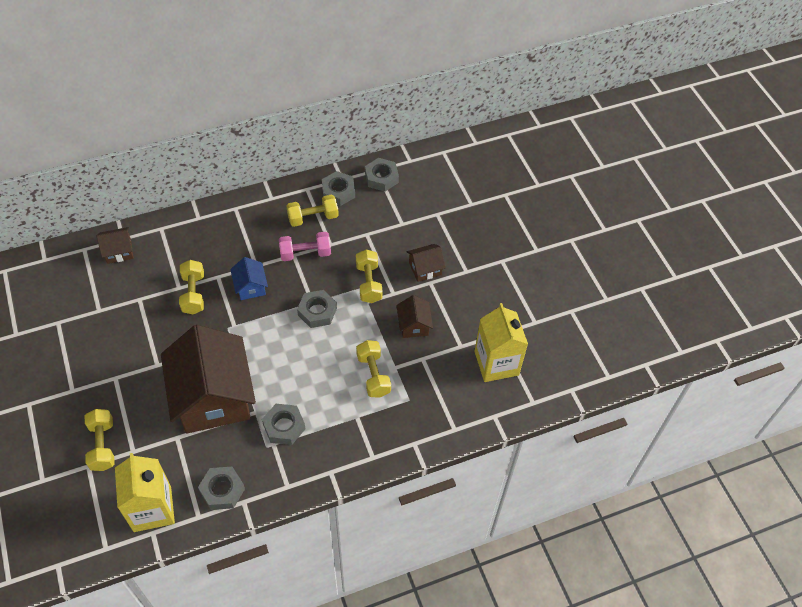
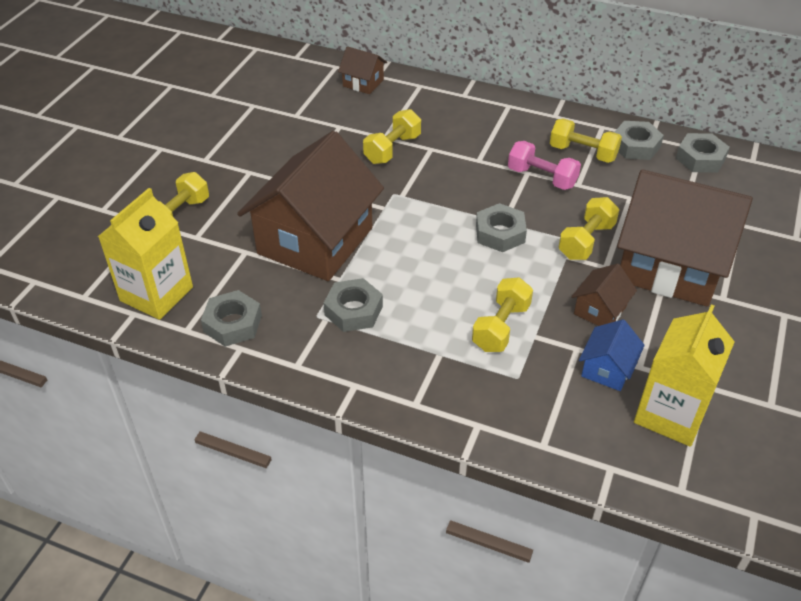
camera: 45 degrees right, 10 degrees down
(250, 287) = (453, 174): blue house -> blue house (607, 369)
(425, 269) = (670, 266): brown house -> brown house, size x2.33

